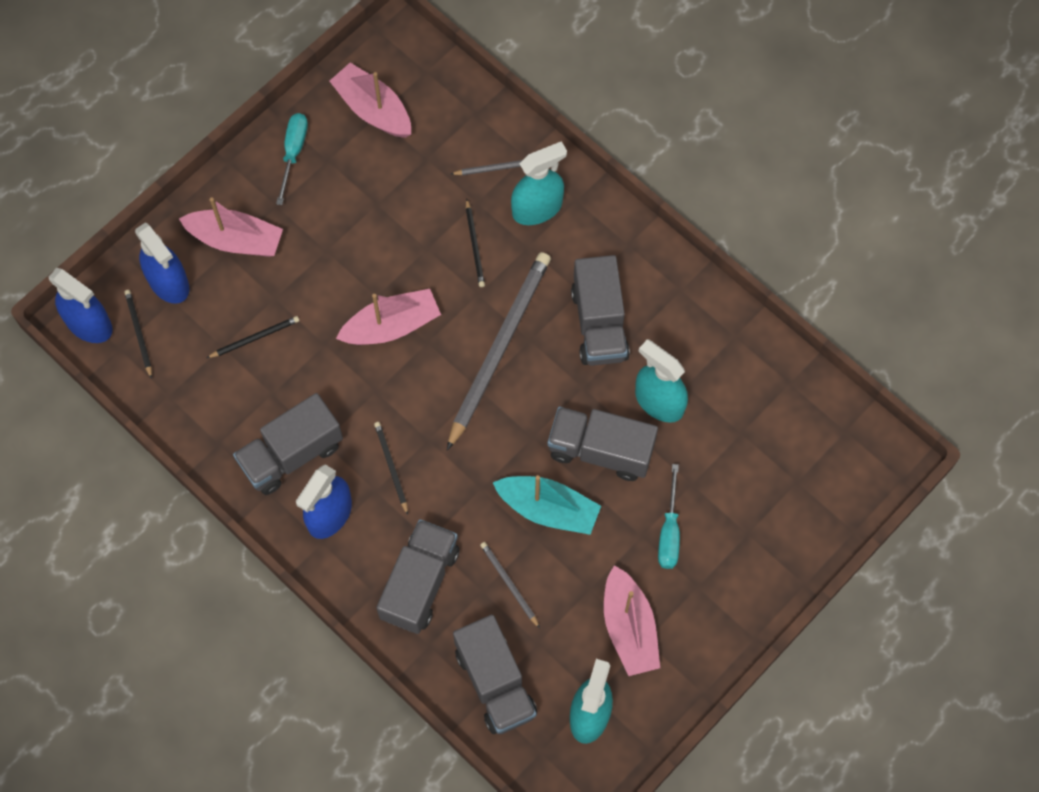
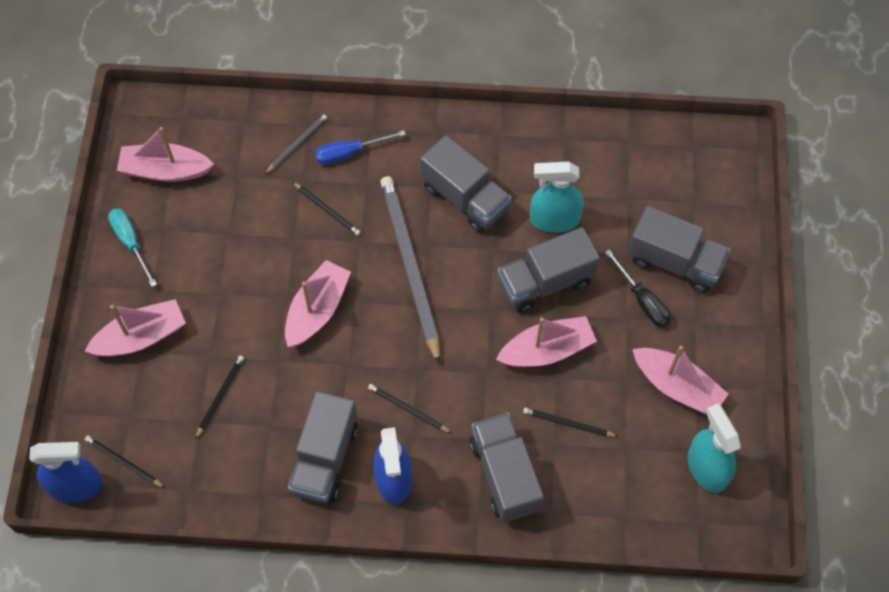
camera: 40 degrees left, 5 degrees down
(168, 282) = (114, 407): blue spray bottle -> none
(495, 682) = (622, 500): grey truck -> grey truck (674, 262)
(509, 584) = (568, 423): grey pencil -> black pencil
(537, 208) = (349, 153): turquoise spray bottle -> blue screwdriver
(548, 509) = (547, 350): turquoise boat -> pink boat
(669, 532) = (642, 300): turquoise screwdriver -> black screwdriver

